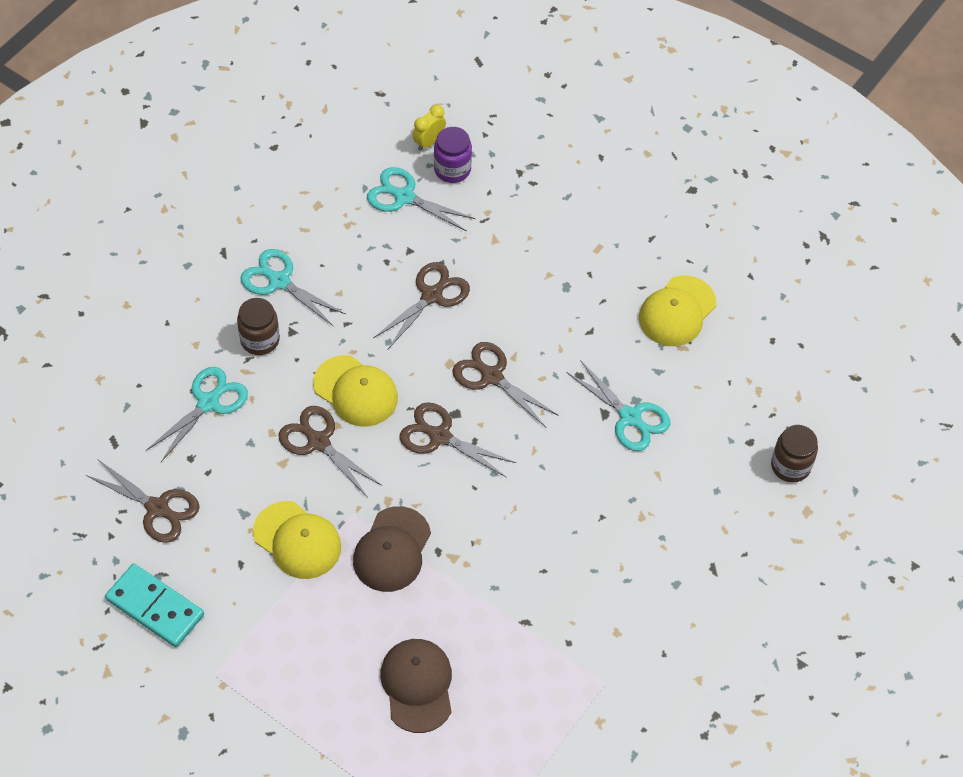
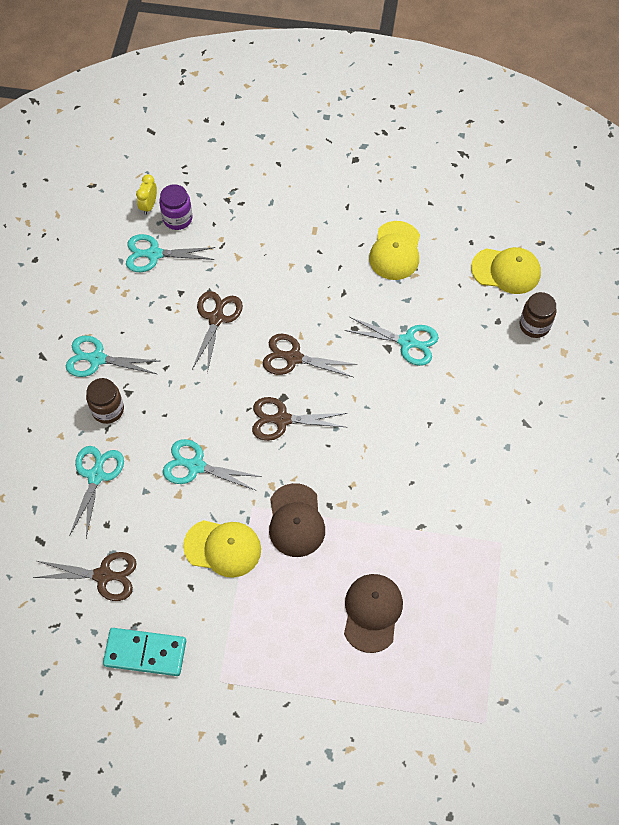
camera: 25 degrees left, 5 degrees up
(318, 441) = (195, 466): brown scissors -> turquoise scissors
(356, 391) = (201, 415): yellow cap -> yellow cap (506, 271)
(417, 685) = (372, 612): brown cap -> brown cap turned 45 degrees clockwise

